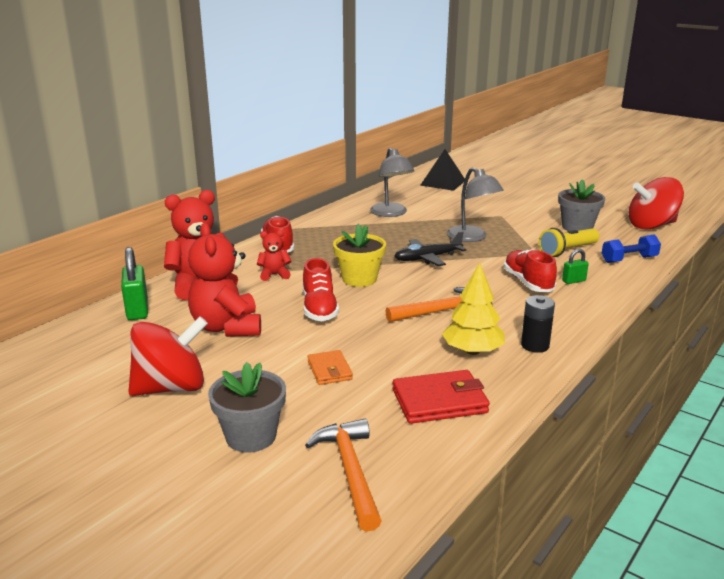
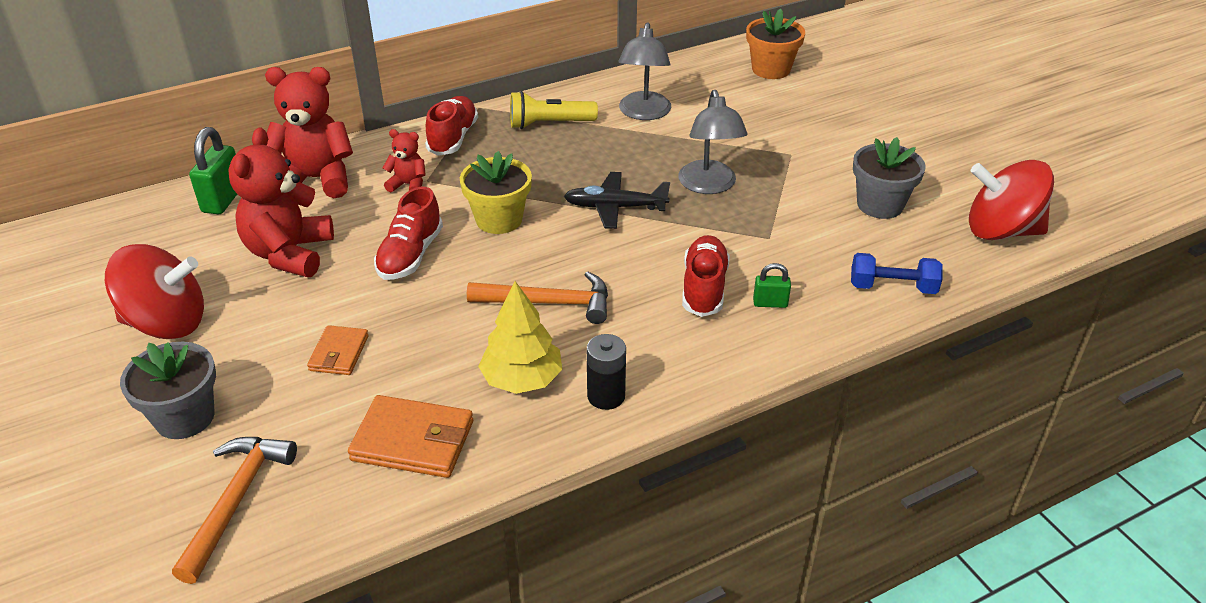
camera: 25 degrees right, 15 degrees up
(439, 401) = (413, 441): red wallet -> orange wallet
(443, 183) = (771, 69): black pyramid -> orange flower pot
(567, 251) = (818, 246): yellow flashlight -> yellow flashlight (549, 124)

